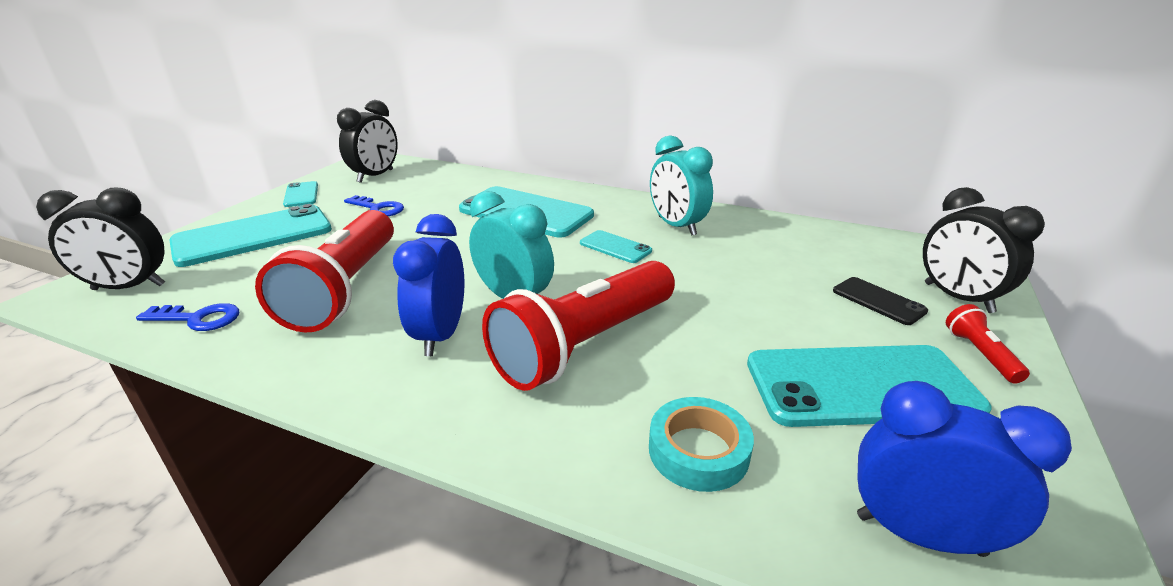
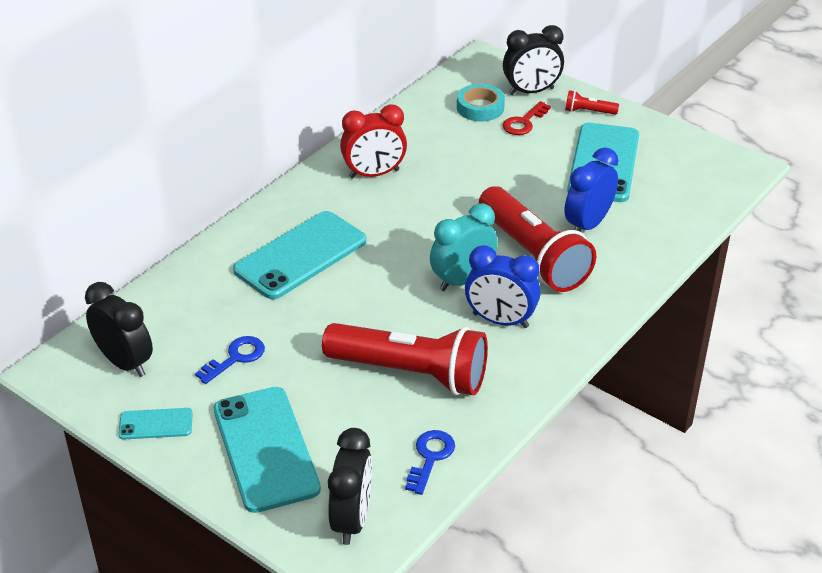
camera: 75 degrees left, 10 degrees up
(615, 247) = (398, 215): turquoise phone -> none
(676, 226) = (374, 174): turquoise clock -> red clock
(698, 451) = (638, 233): turquoise tape -> turquoise tape (480, 107)
(878, 301) = (524, 122): black phone -> red key
(919, 534) = (700, 186): blue clock -> blue clock (588, 224)

